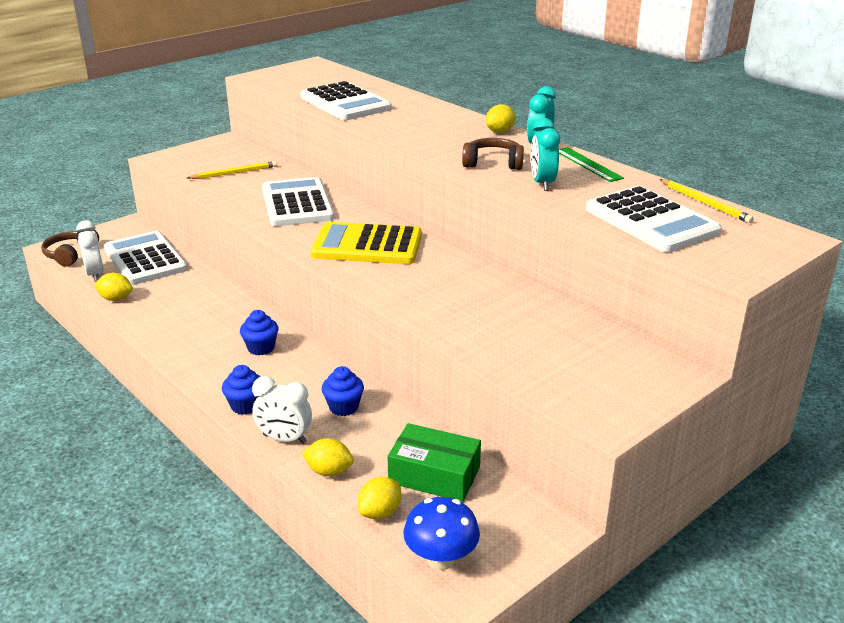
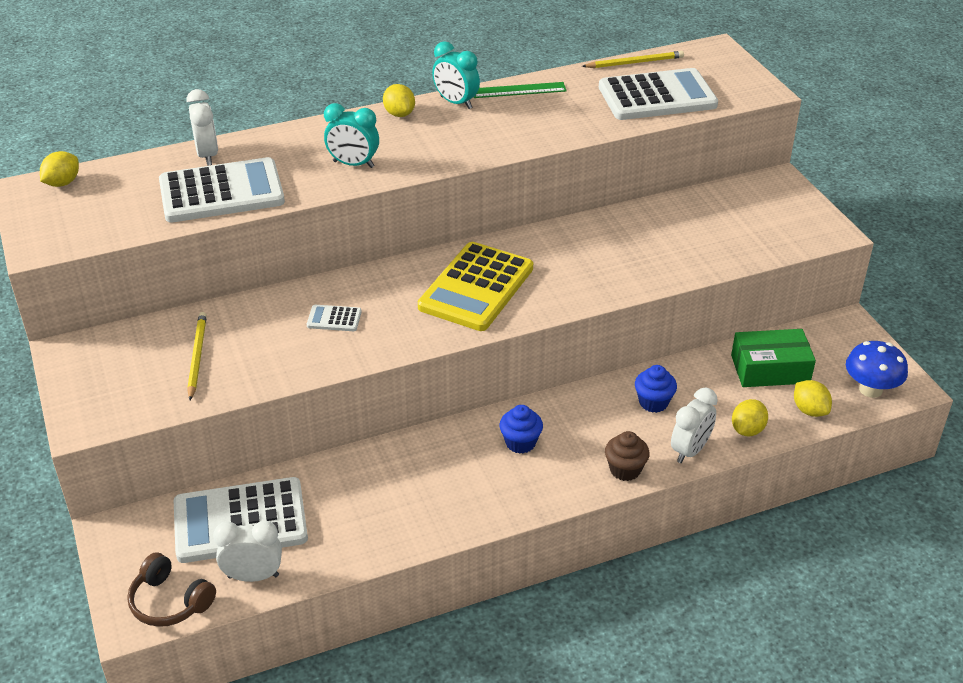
camera: 70 degrees left, 10 degrees up
(116, 299) = (337, 558): yellow lemon -> yellow lemon (62, 183)
(245, 405) = (625, 470): blue cupcake -> brown cupcake
(297, 203) = (334, 319): white calculator -> white calculator, size x0.42
(387, 92) = (207, 155): none -> white clock
(434, 475) = (770, 369): green box -> green box turned 45 degrees clockwise
(493, 163) = (484, 138): brown headphones -> none
(542, 183) = (549, 125): turquoise clock -> turquoise clock (353, 164)

